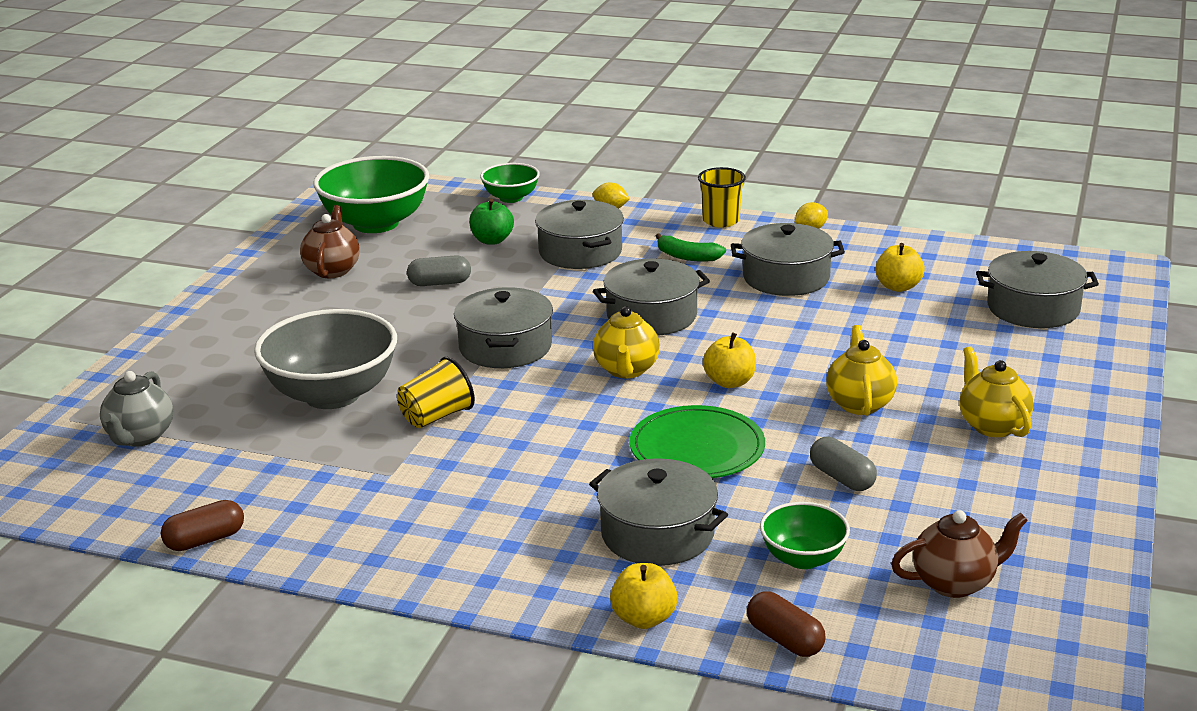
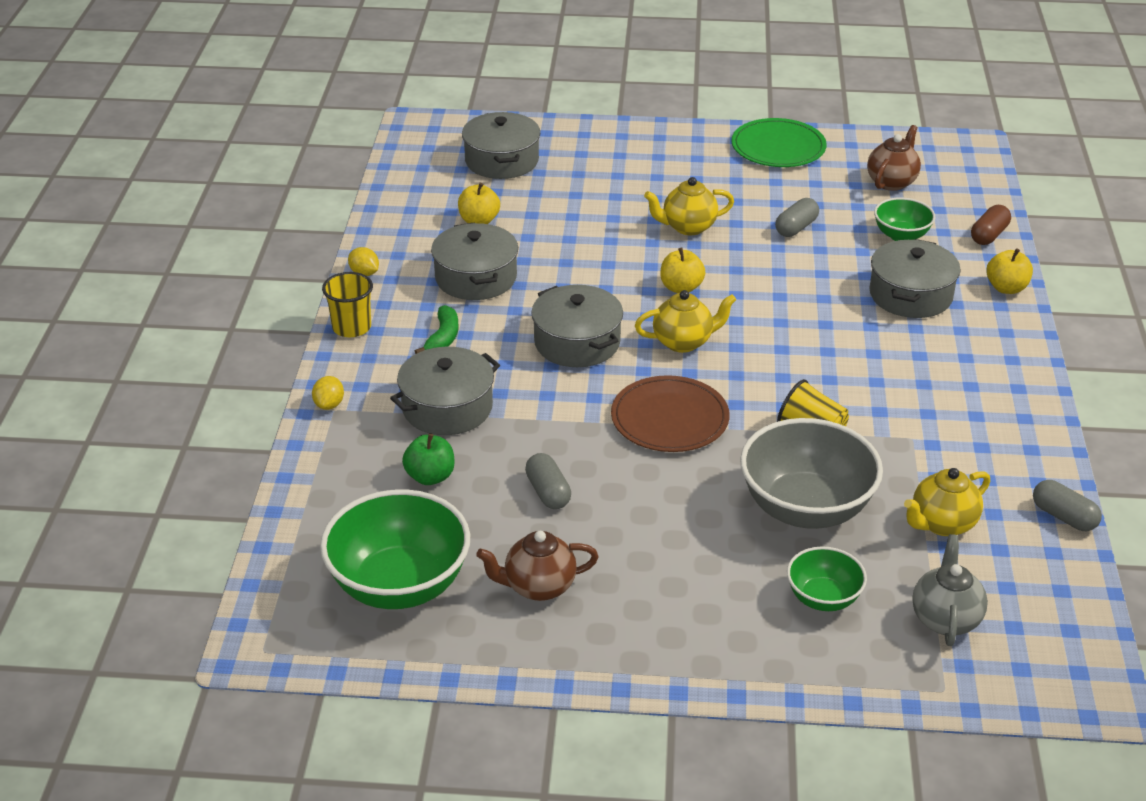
camera: 105 degrees left, 10 degrees up
(140, 437) = (945, 619): grey teapot -> grey teapot turned 75 degrees counterclockwise
(205, 540) = (1063, 517): brown capsule -> grey capsule
(505, 347) = (669, 418): grey pot -> brown plate
(511, 198) = (305, 486): green bowl -> green bowl (823, 598)
(697, 448) = (789, 292): green plate -> green plate (778, 147)
(955, 583) = (892, 182): brown teapot -> brown teapot turned 60 degrees clockwise
(992, 425) = (694, 174): yellow teapot -> yellow teapot (942, 524)

